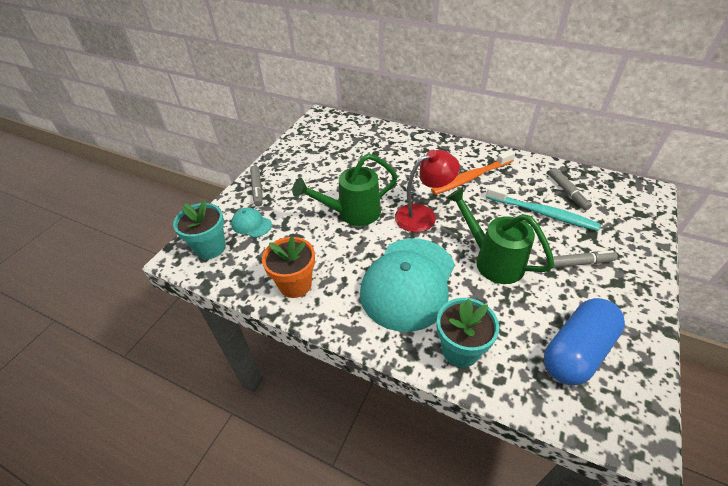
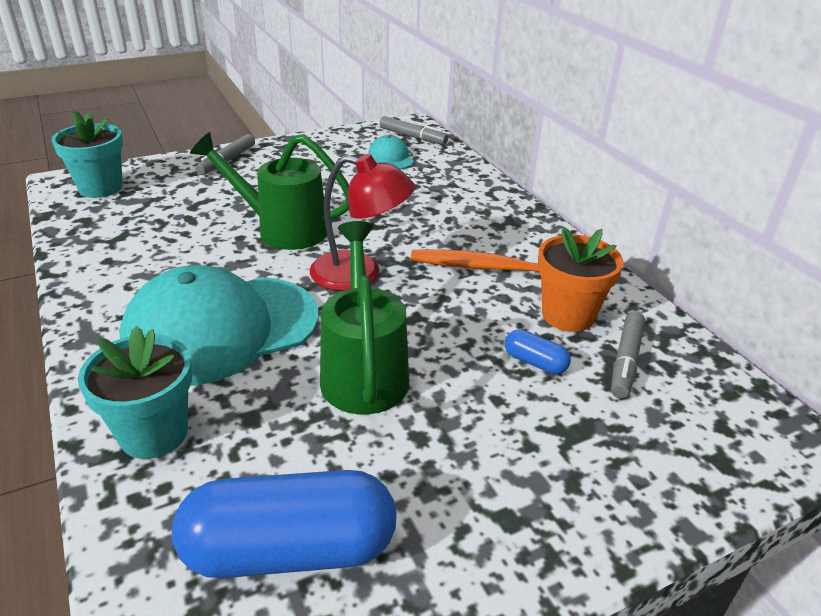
camera: 35 degrees right, 10 degrees down
(251, 224) = (168, 187): turquoise cap -> turquoise cap (390, 158)
(295, 284) = (113, 260): orange flower pot -> orange flower pot (568, 315)
(542, 213) = (535, 362): turquoise toothbrush -> blue capsule
(578, 263) = (485, 453): grey marker -> grey marker (412, 136)

